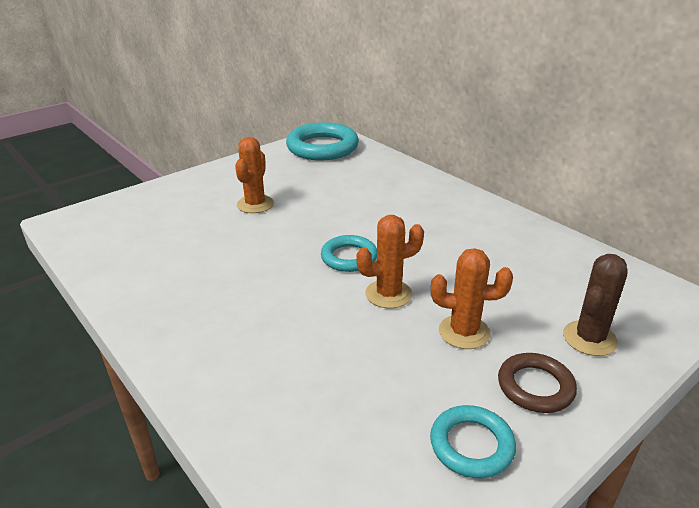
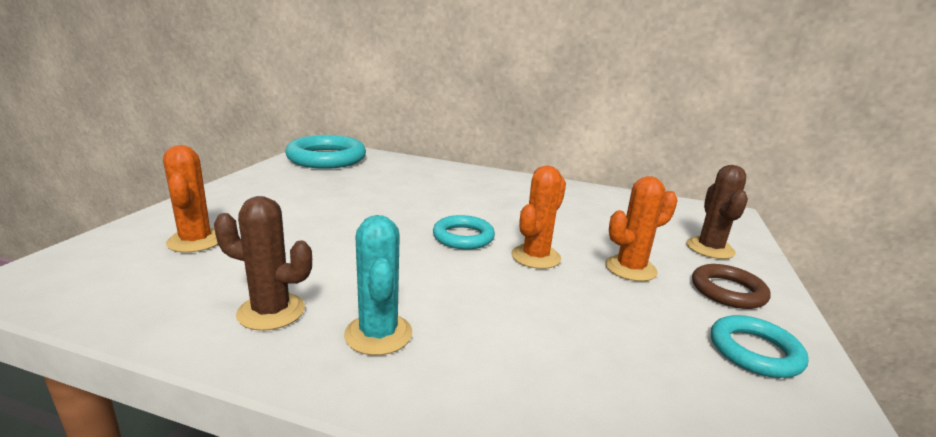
camera: 35 degrees left, 10 degrees down
(160, 282) = (271, 311): none -> brown cactus
(204, 320) = (378, 334): none -> turquoise cactus
(255, 204) = (308, 213): orange cactus -> orange cactus (195, 241)

